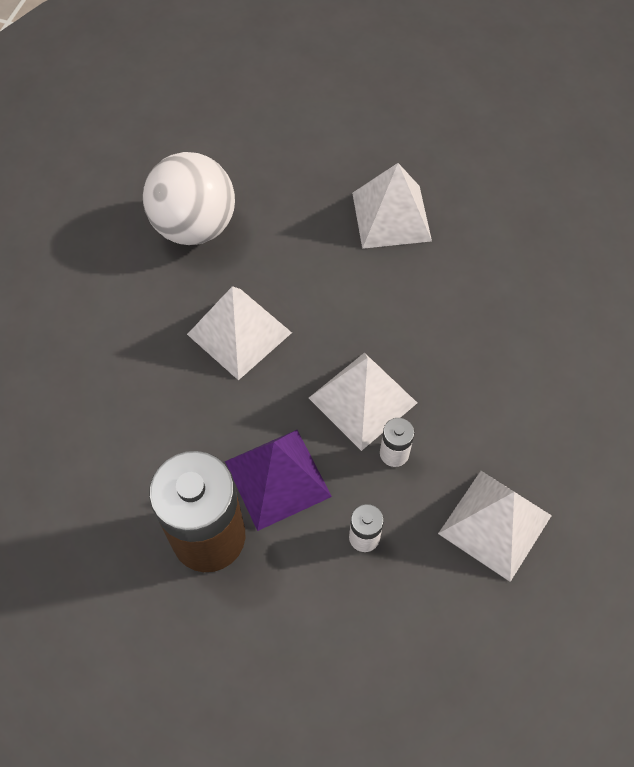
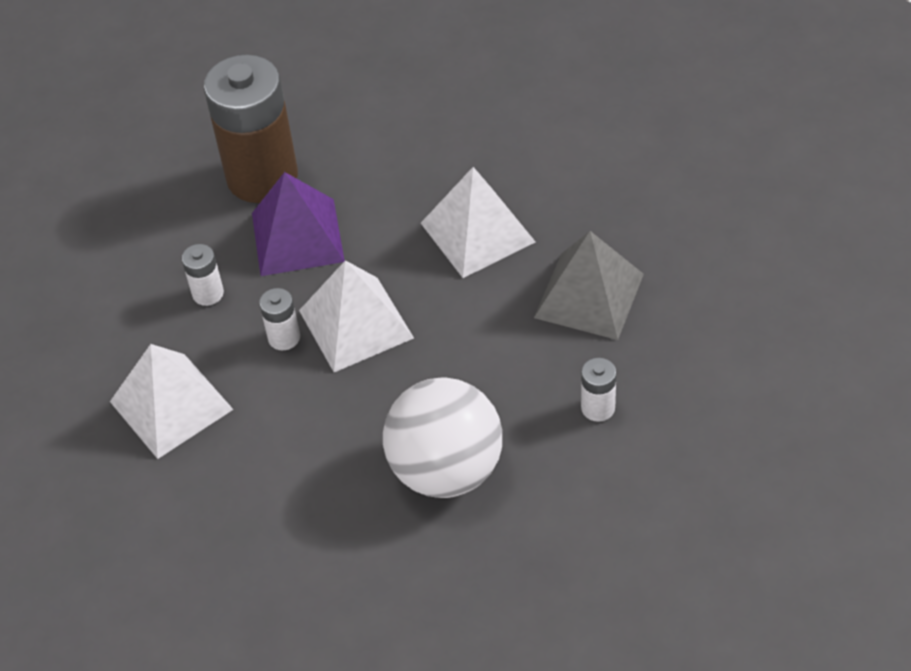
camera: 110 degrees right, 10 degrees down
(194, 226) = (636, 213): white ball -> white ball (446, 469)
(287, 242) = (589, 295): none -> grey pyramid
(391, 216) = (598, 408): white pyramid -> white battery

